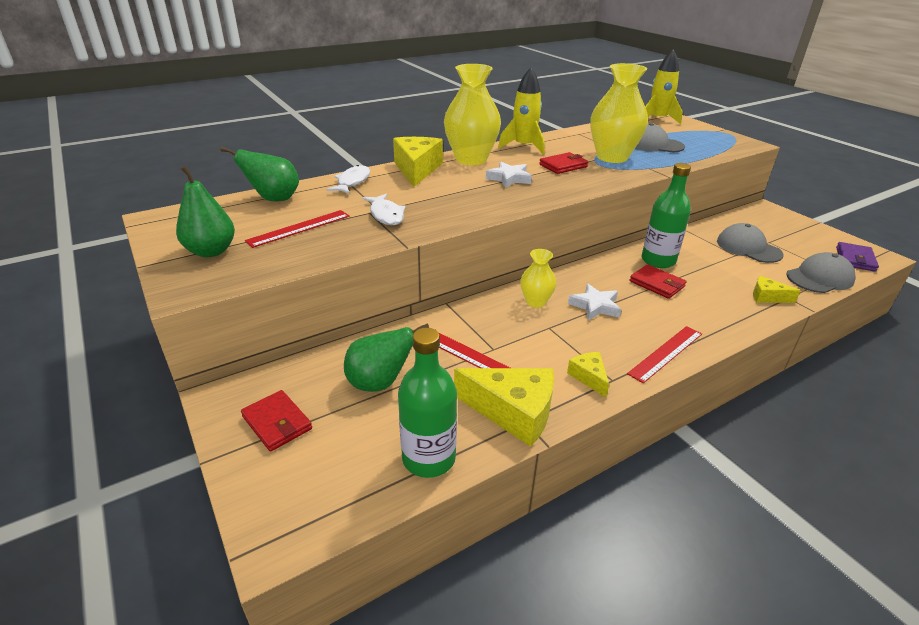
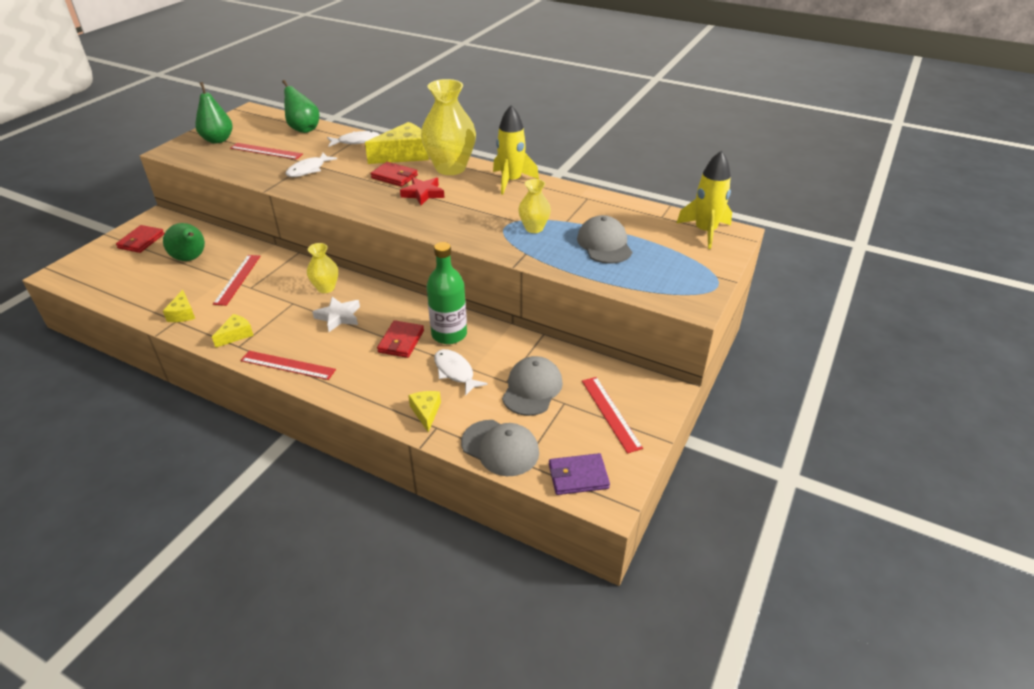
camera: 60 degrees right, 5 degrees up
(429, 458) = (129, 297): green bottle -> none
(509, 178) = (423, 194): white star -> red star
(513, 412) = (182, 314): yellow cheese -> yellow cheese, size x0.52
(563, 166) = (481, 209): red wallet -> red wallet (394, 176)
(612, 157) = (534, 228): yellow vase -> yellow vase, size x0.52
(714, 271) = (455, 372): none -> white fish
(786, 230) = (610, 413): none -> red ruler

